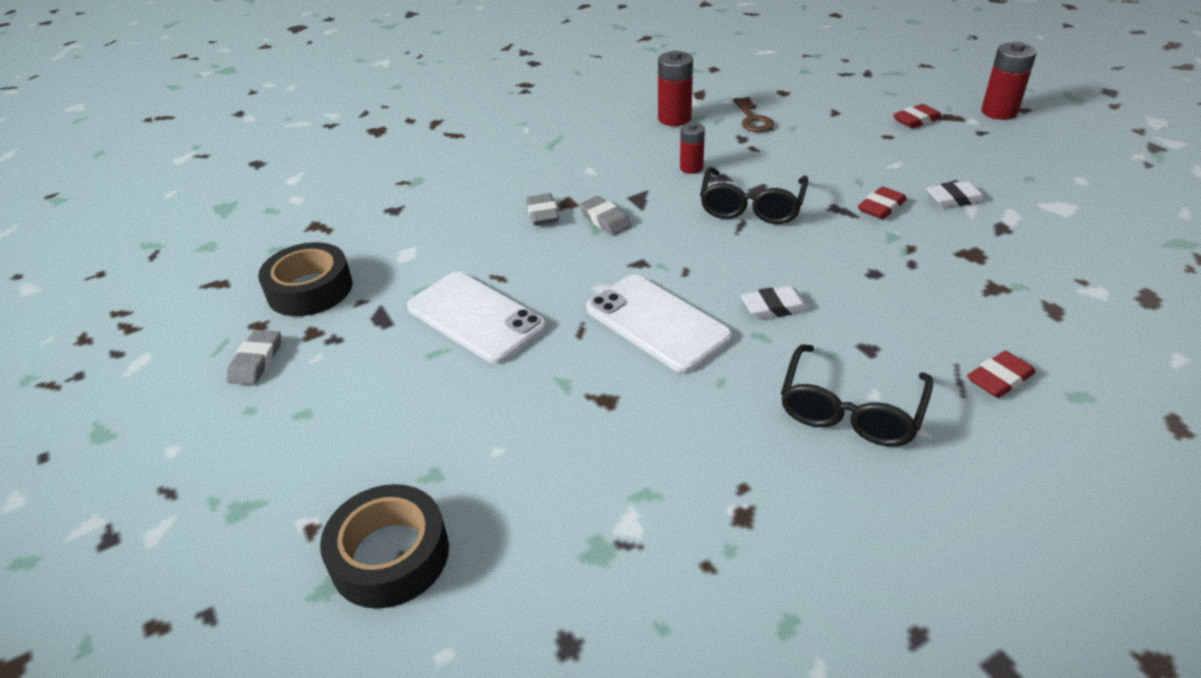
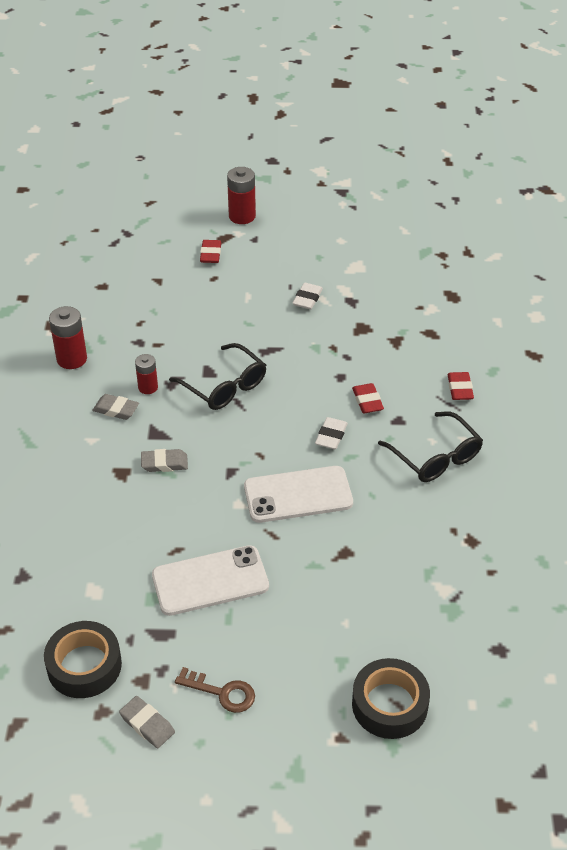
camera: 60 degrees left, 5 degrees up
(542, 213) = (121, 492): grey eraser -> grey eraser (116, 409)
(753, 119) = (120, 322): brown key -> brown key (221, 692)
(881, 207) = (284, 332): red eraser -> red eraser (367, 401)

